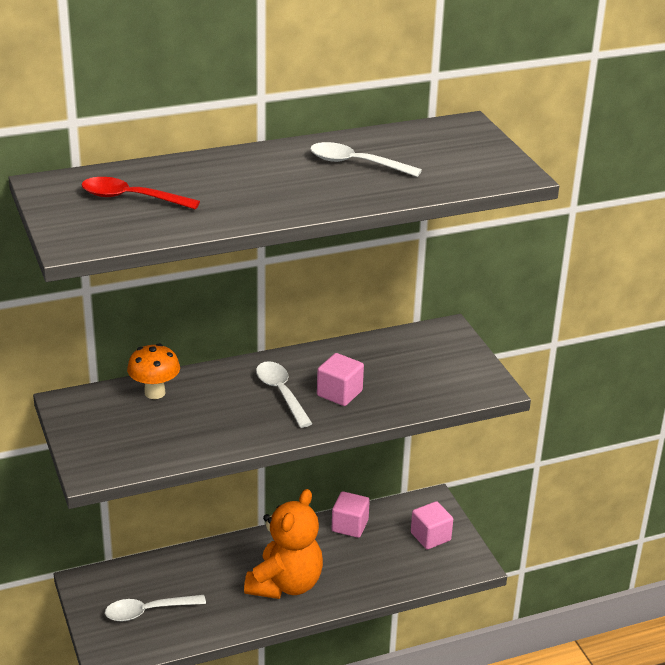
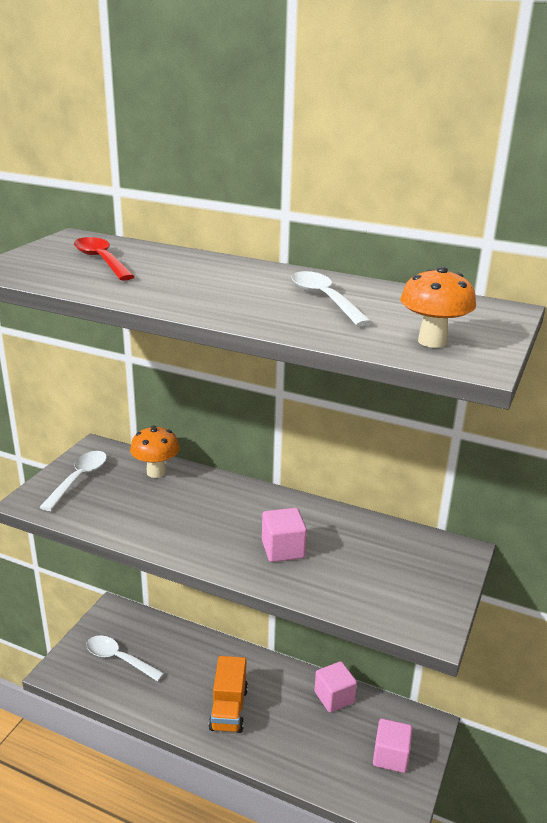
camera: 45 degrees right, 5 degrees down
(281, 393) = (239, 522): white spoon -> white spoon (79, 479)
(285, 584) = (229, 709): orange teddy bear -> orange truck
(472, 169) = (432, 341): none -> orange mushroom

